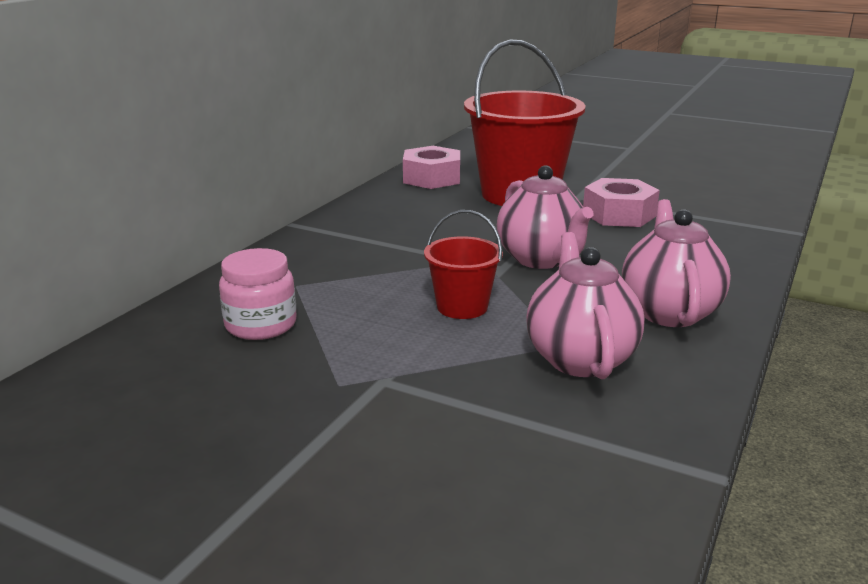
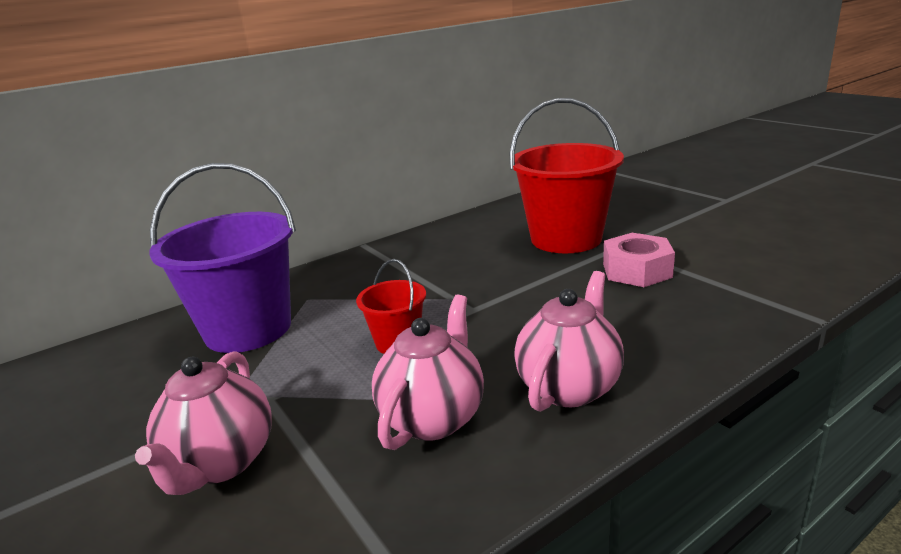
camera: 30 degrees right, 0 degrees up
(261, 325) = (248, 329): pink jar -> purple bucket
(432, 178) = (510, 215): pink nut -> none
(541, 259) = (513, 307): pink teapot -> pink teapot (221, 463)

